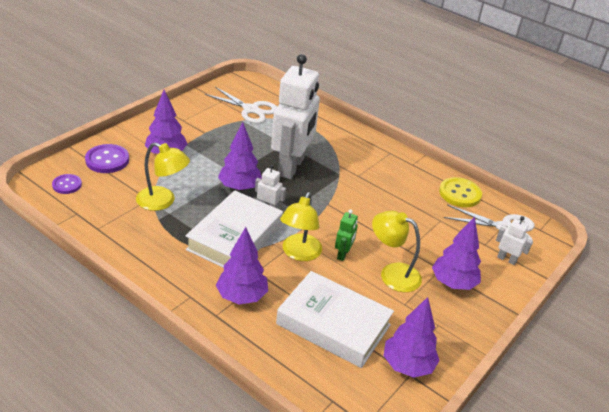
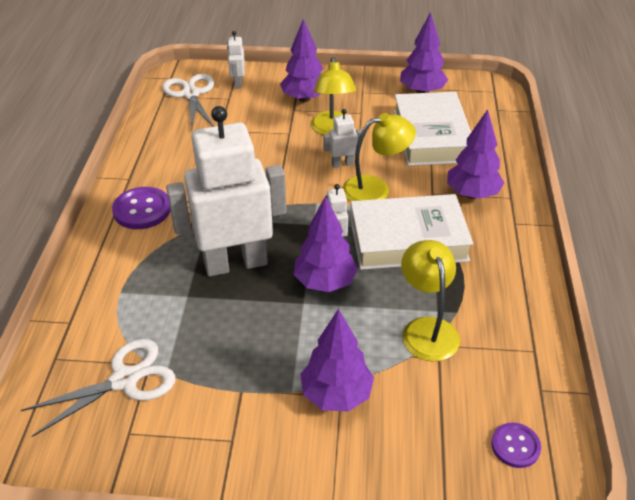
camera: 120 degrees left, 5 degrees up
(107, 160) = (421, 448): purple button -> purple button (142, 210)
(251, 109) = (125, 380): white scissors -> white scissors turned 60 degrees clockwise
(343, 254) = (342, 164): green robot -> white robot
(460, 194) = (158, 132): yellow button -> none

